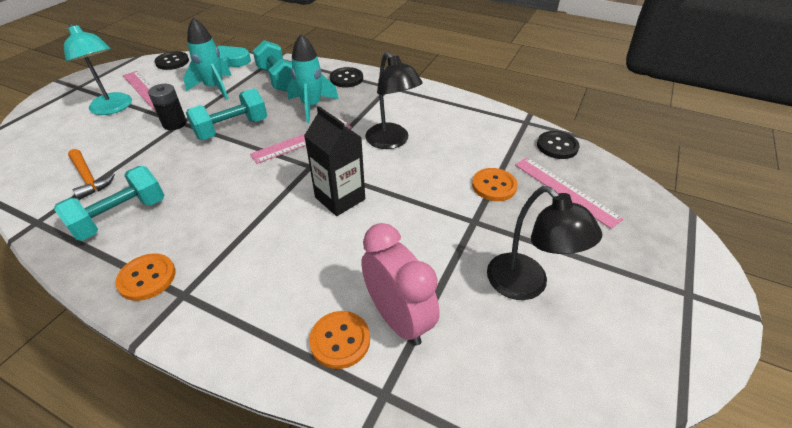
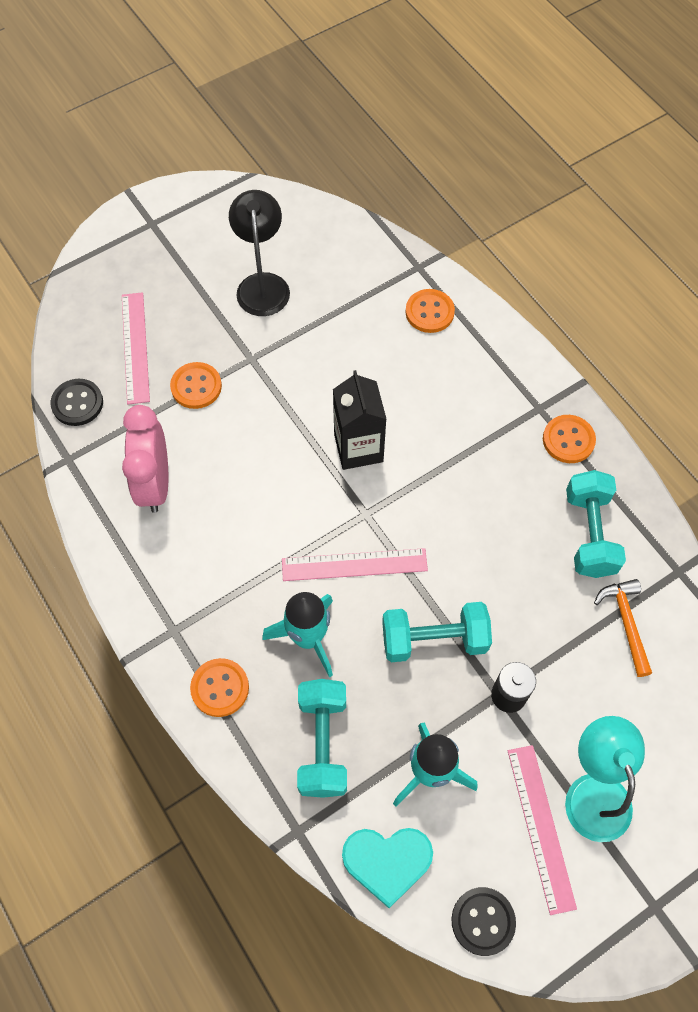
camera: 150 degrees left, 20 degrees up
(121, 217) = (589, 534): turquoise dumbbell -> turquoise dumbbell turned 75 degrees counterclockwise
(346, 79) = (220, 688): black button -> orange button
(392, 141) = (250, 507): black lamp -> none
(398, 318) = (378, 307): pink clock -> pink clock (155, 483)

